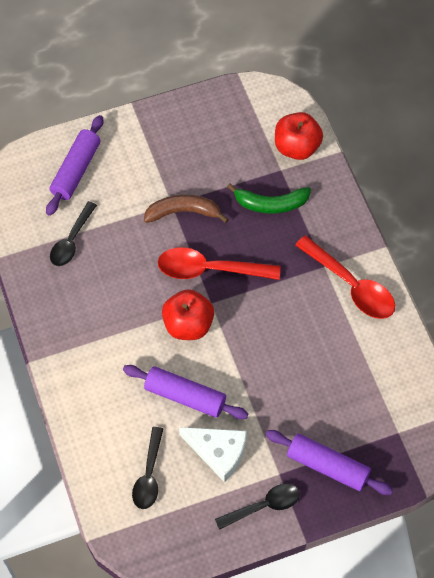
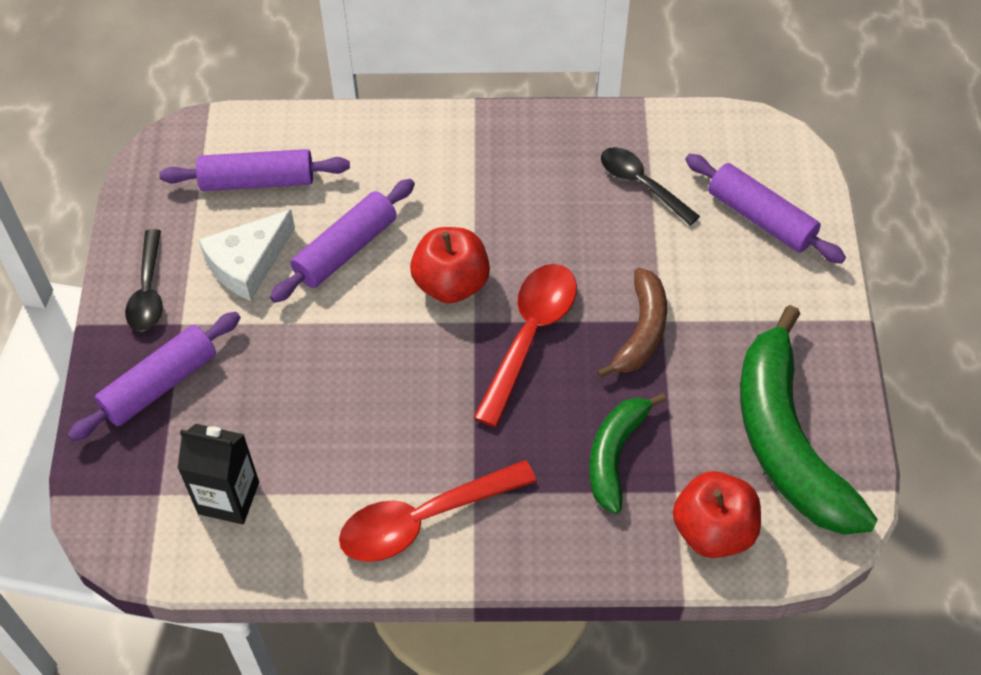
camera: 110 degrees right, 5 degrees down
(149, 475) = (257, 181): black spoon -> purple rolling pin
(227, 126) = (786, 440): none -> green banana
(383, 393) = (228, 498): none -> black carton

